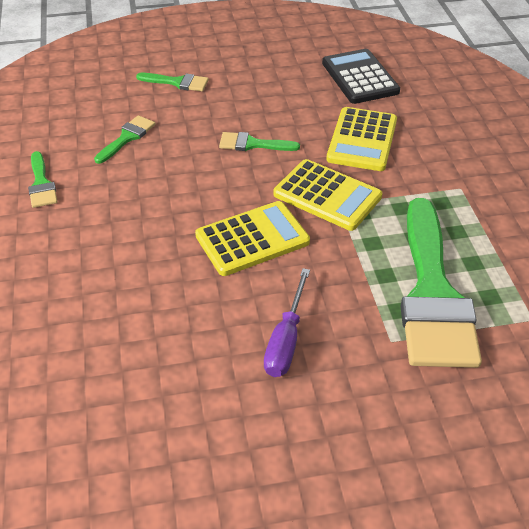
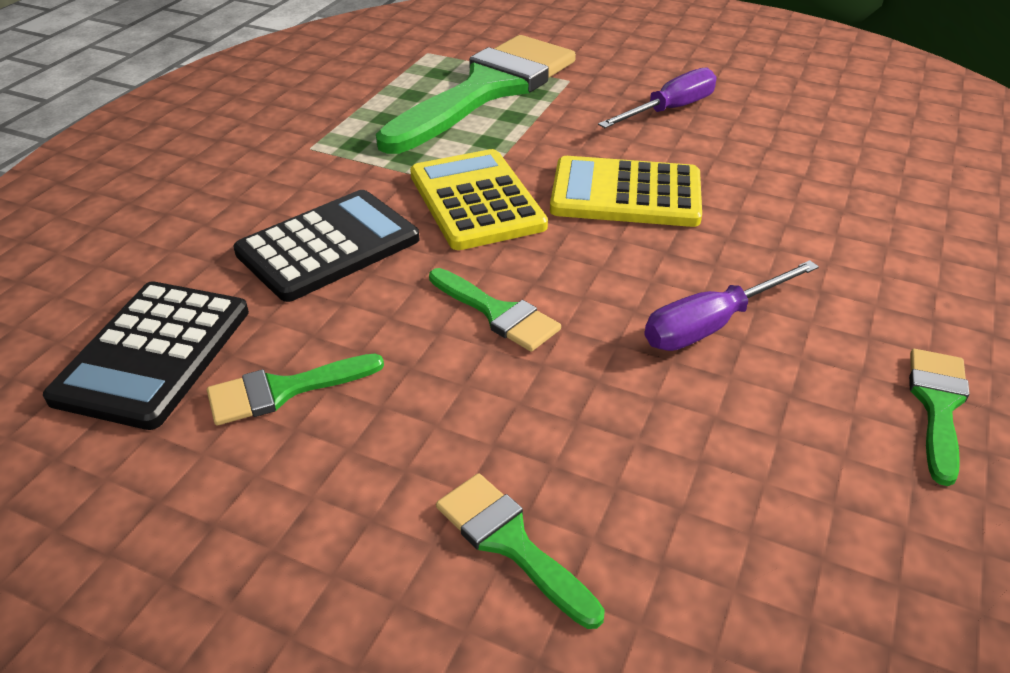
camera: 145 degrees left, 5 degrees down
(127, 138) = (722, 434): green brush -> green brush (284, 390)
(155, 179) = (711, 325): none -> purple screwdriver
(362, 140) = (328, 246): yellow calculator -> black calculator

